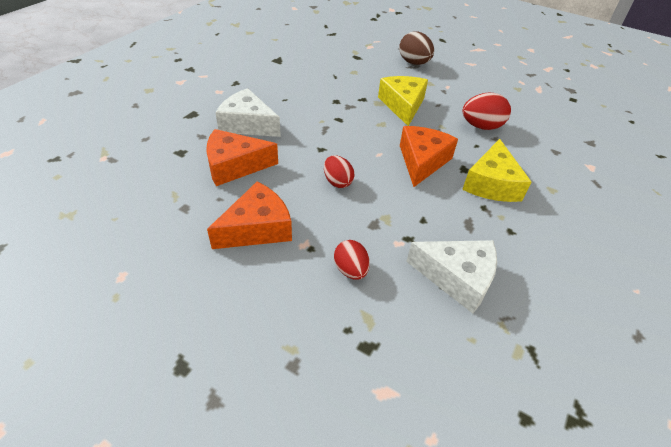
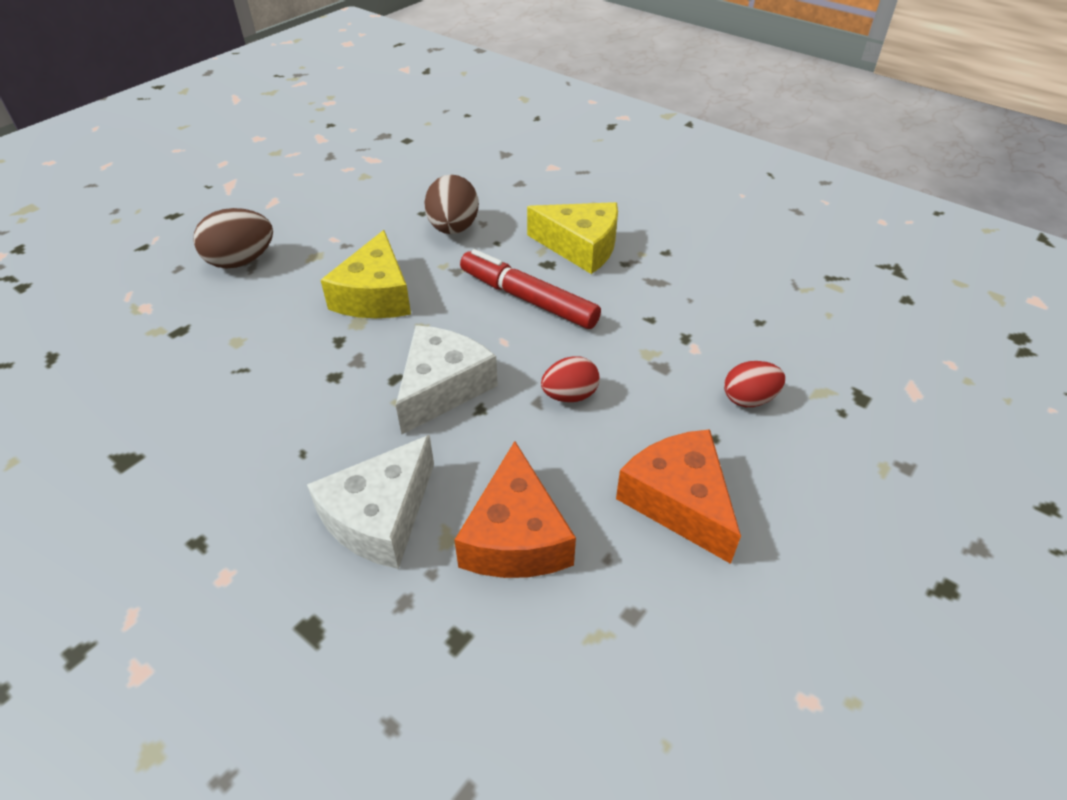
camera: 80 degrees left, 0 degrees up
(403, 105) = (375, 295): yellow cheese -> yellow cheese turned 90 degrees counterclockwise
(422, 161) = (528, 299): orange cheese -> red marker
(457, 278) = (746, 308): white cheese -> white cheese (442, 387)
(481, 126) = (453, 229): red egg -> brown egg

